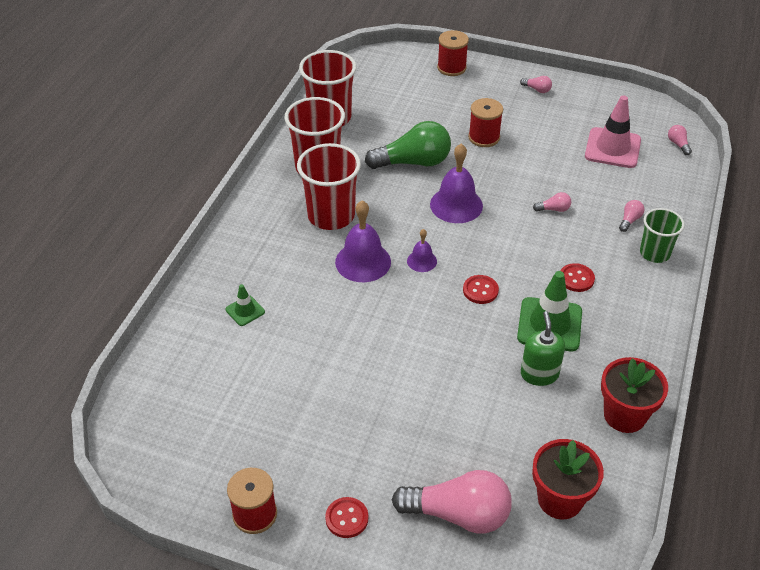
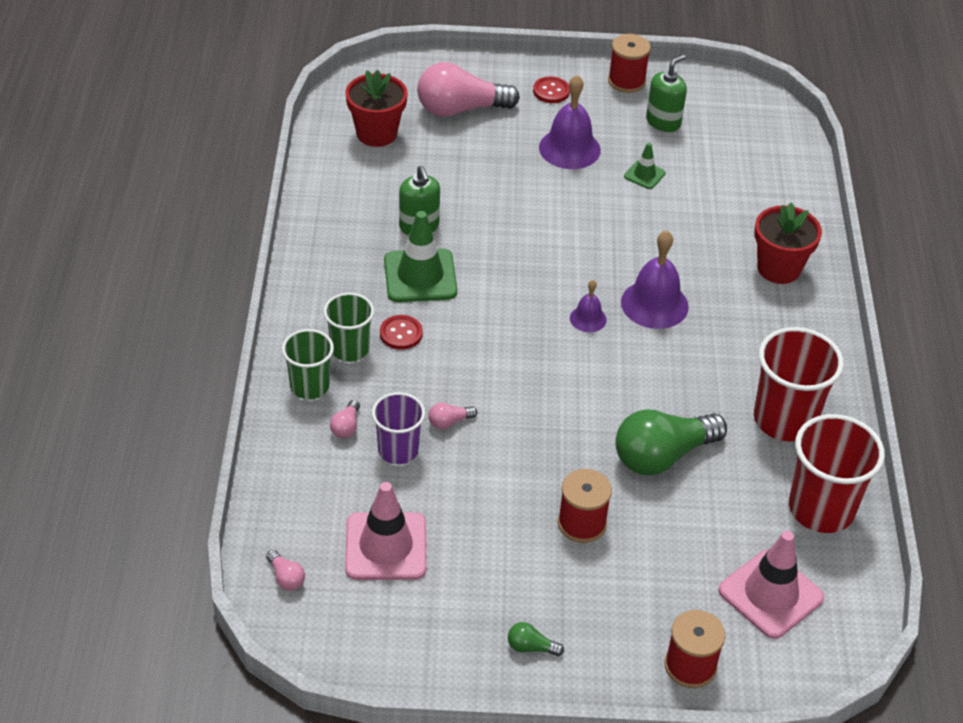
camera: 160 degrees right, 0 degrees up
(245, 311) = (747, 228): green traffic cone -> green traffic cone (644, 175)
(248, 446) = (663, 122): none -> green soap dispenser
(331, 215) = (724, 353): red cup -> none
(388, 87) = (770, 594): none -> pink traffic cone
(456, 205) = (577, 401): purple bell -> purple bell (569, 148)
(480, 290) = (507, 298): red button -> none
(537, 89) = (531, 647): pink light bulb -> green light bulb
(594, 199) = (398, 450): none -> purple cup
(620, 275) = (349, 349): none -> green cup
(624, 415) = (327, 206): red flower pot -> red flower pot (778, 268)

